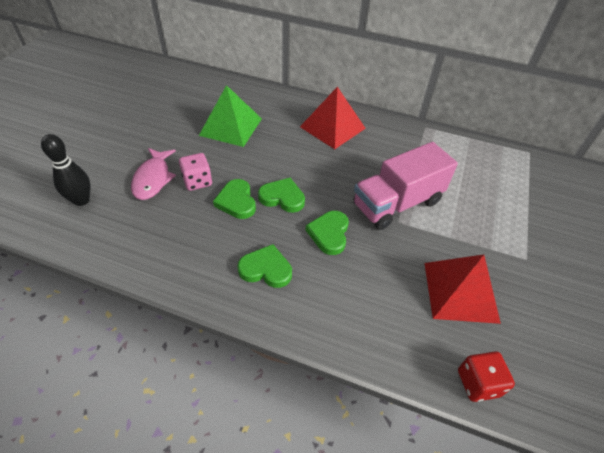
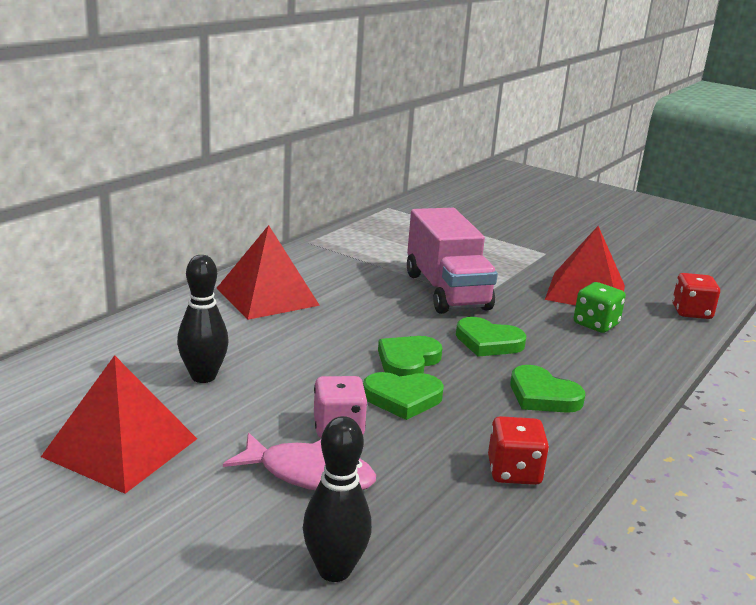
camera: 75 degrees left, 25 degrees down
(163, 119) = (120, 447): none -> red pyramid
(171, 259) = (514, 472): none -> red dice
(231, 127) = (203, 376): green pyramid -> black bowling pin
(266, 269) = (542, 395): green heart -> green heart turned 75 degrees counterclockwise
(399, 300) = (596, 324): none -> green dice

